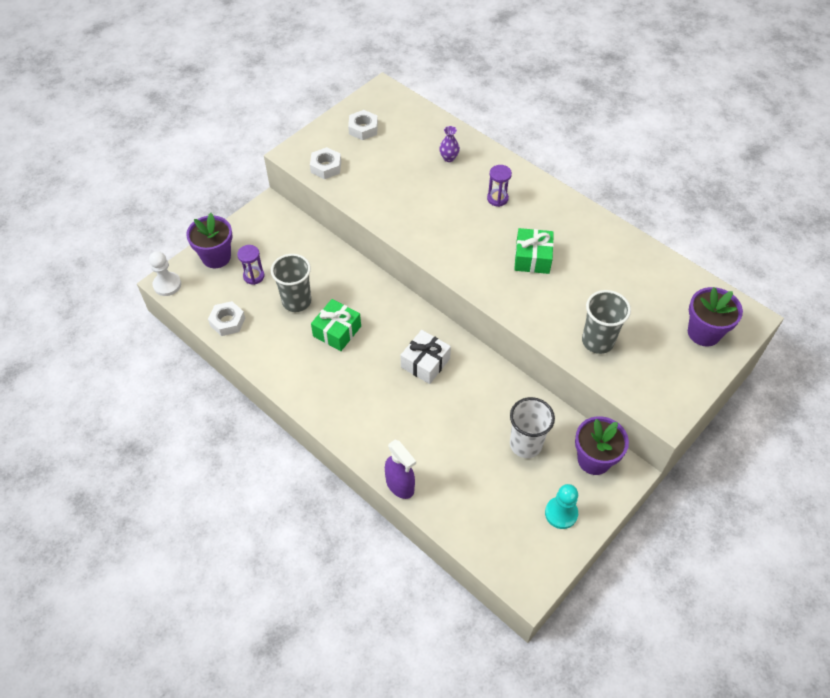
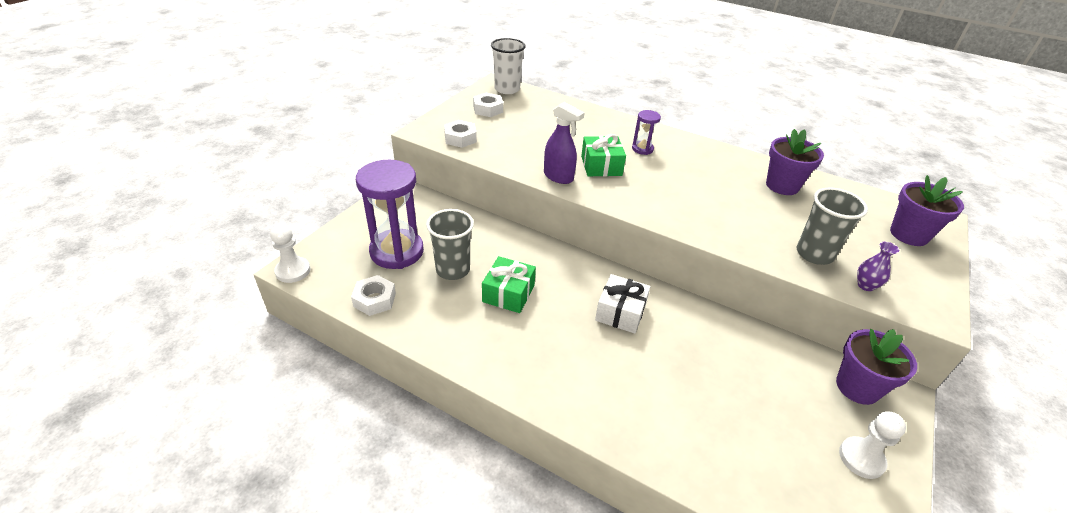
camera: 15 degrees left, 15 degrees down
(216, 257) = (349, 238): purple flower pot -> purple flower pot (782, 186)
(254, 276) = (397, 251): purple hourglass -> purple hourglass, size x2.17
(400, 485) = (651, 459): purple spray bottle -> purple spray bottle (558, 177)
(449, 158) = (580, 124): purple vase -> purple vase (865, 285)
(525, 444) = (774, 382): white cup -> white cup (507, 89)
(532, 258) = (703, 191): green gift -> green gift (601, 166)
(561, 513) = (861, 458): turquoise pawn -> white pawn

